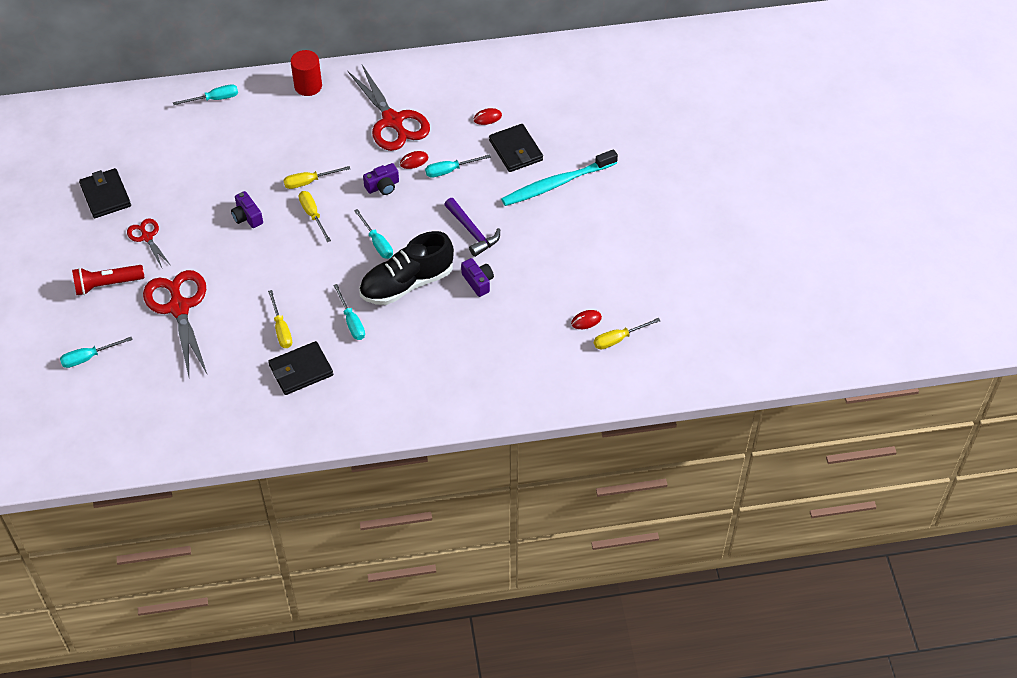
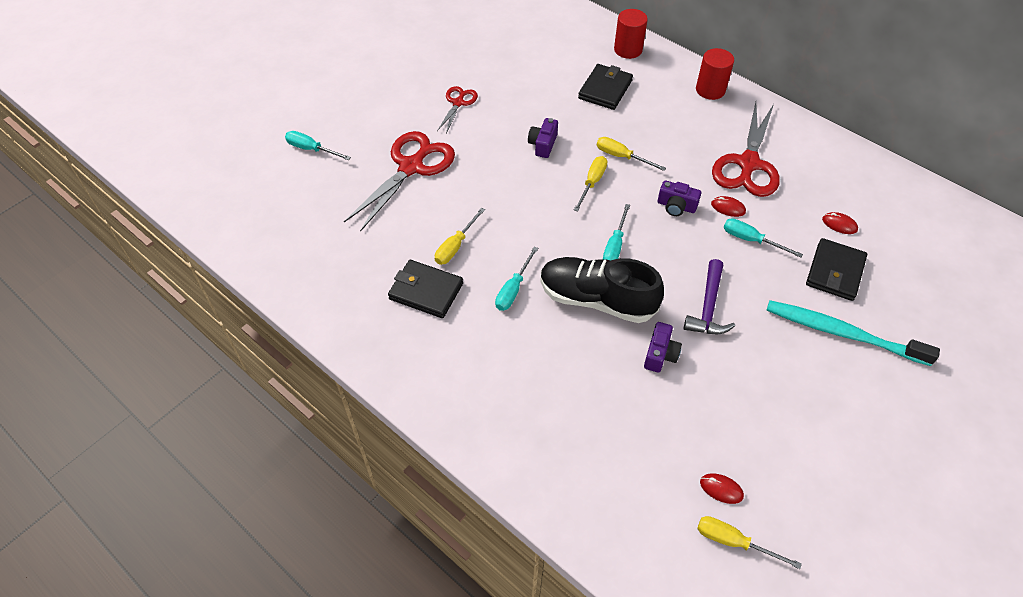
camera: 50 degrees right, 0 degrees up
(105, 195) = (470, 56): black wallet -> black wallet (605, 89)
(107, 284) = (390, 112): red flashlight -> none
(214, 99) = (628, 50): turquoise screwdriver -> red cylinder

